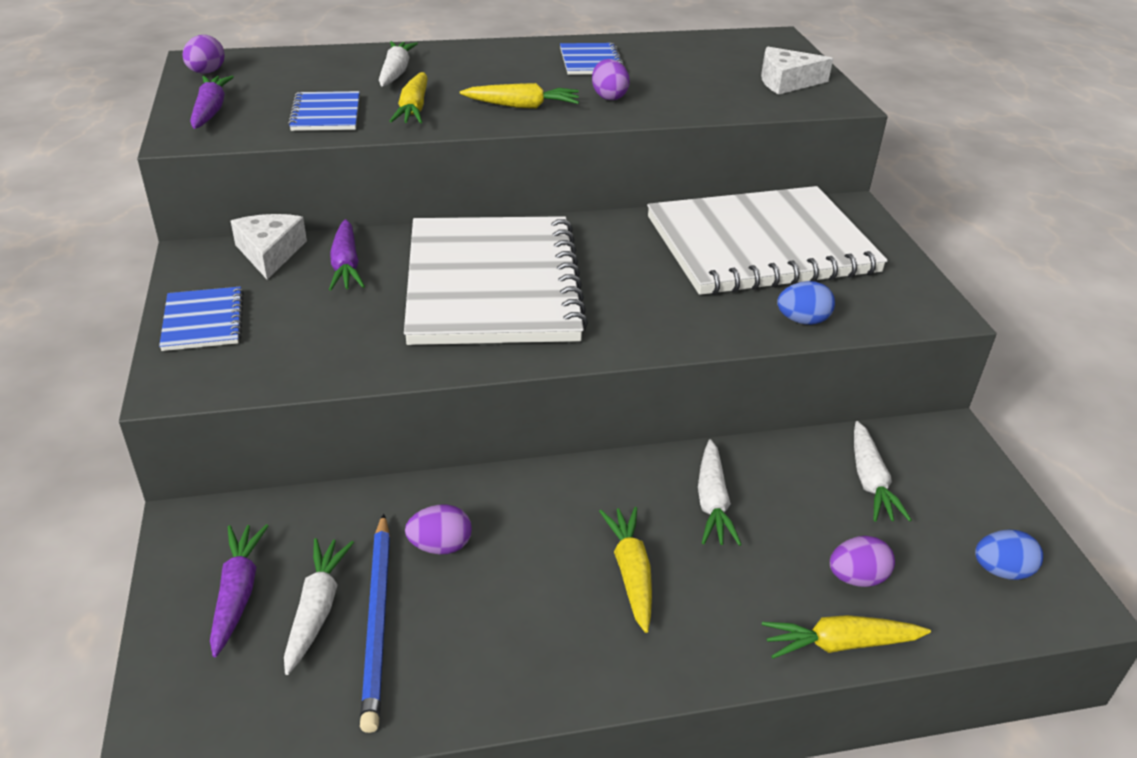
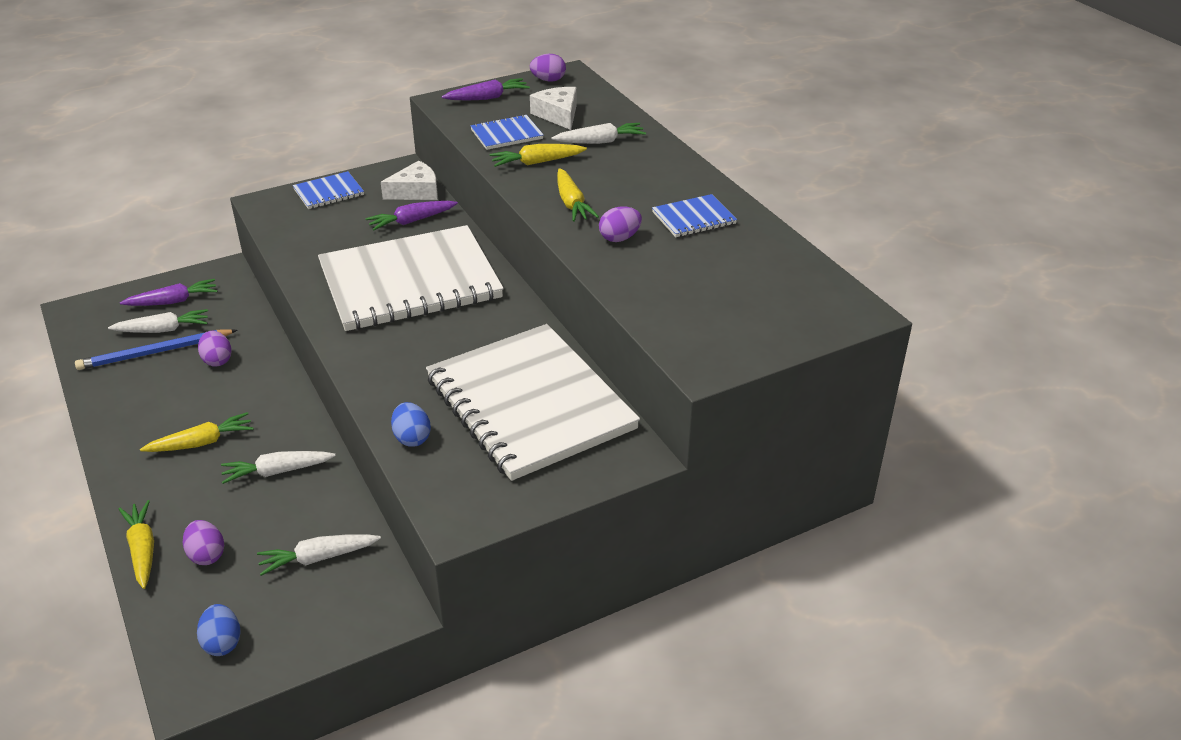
camera: 75 degrees right, 0 degrees up
(786, 82) = (731, 329): white cheese -> white cheese (558, 115)

